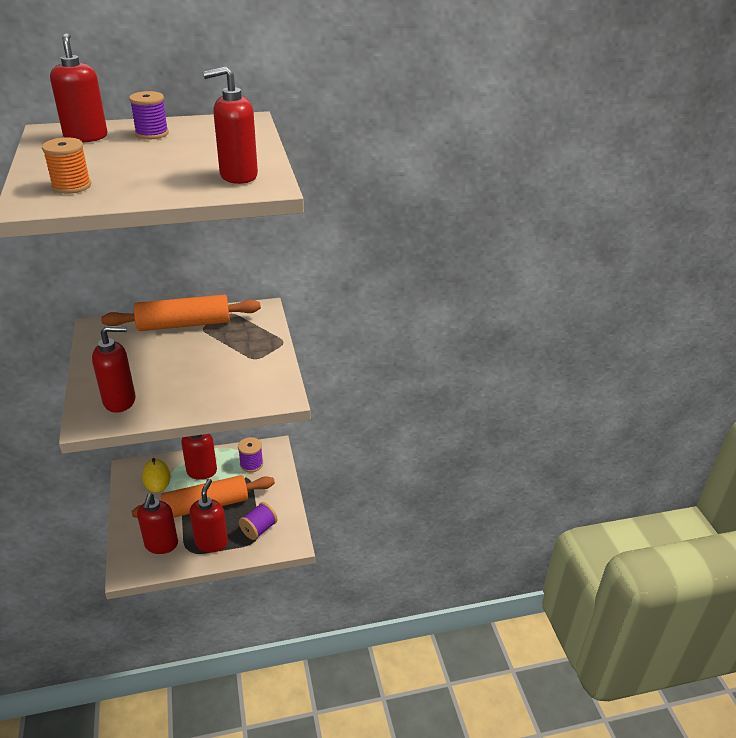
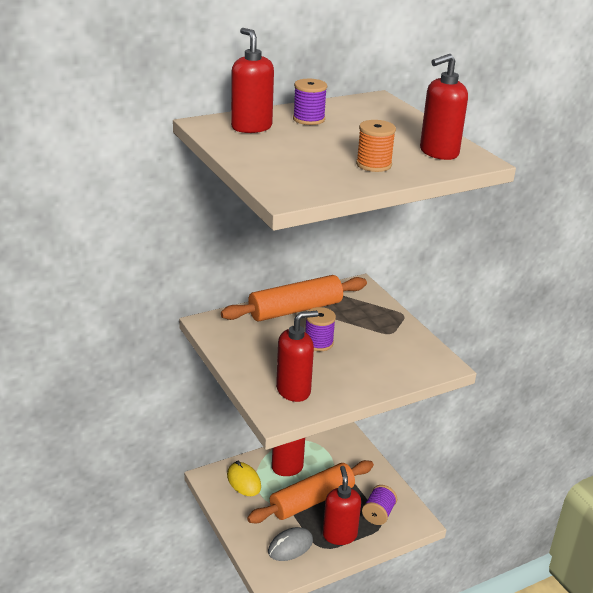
camera: 15 degrees left, 5 degrees down
(71, 186) = (303, 175): orange spool -> orange spool (373, 165)
(161, 545) = (290, 546): red soap dispenser -> grey mouse
(251, 464) = (333, 452): purple spool -> purple spool (318, 343)

